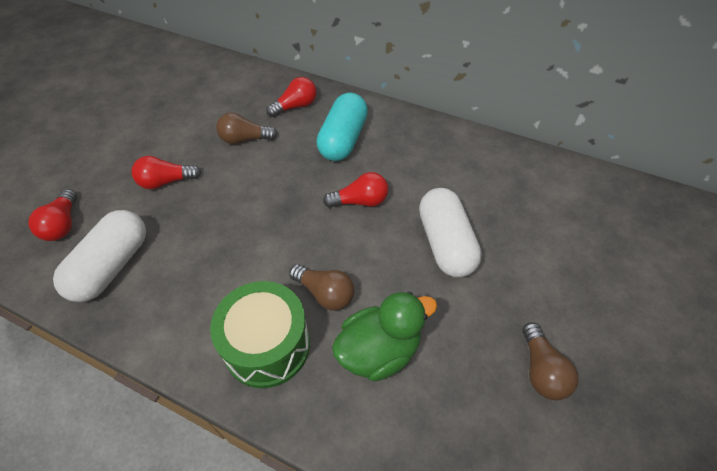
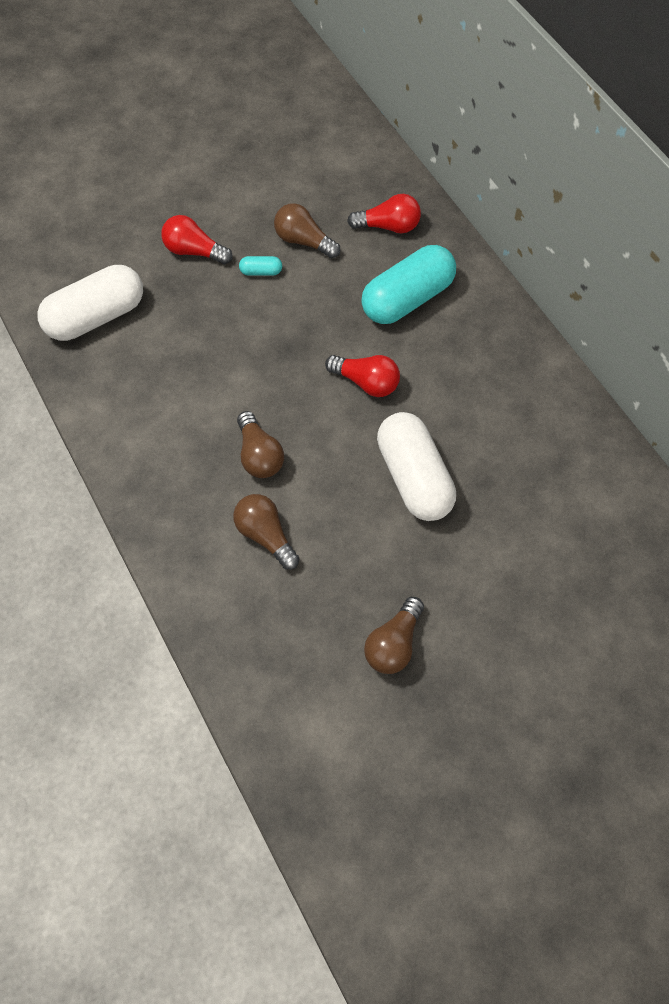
camera: 35 degrees right, 10 degrees up
(63, 224) = (78, 248): red light bulb -> none
(228, 171) = (261, 272): none -> turquoise capsule
(267, 345) = (176, 470): green drum -> none
(379, 351) = (265, 535): green duck -> brown light bulb
(445, 243) = (414, 478): white capsule -> white capsule turned 45 degrees counterclockwise

